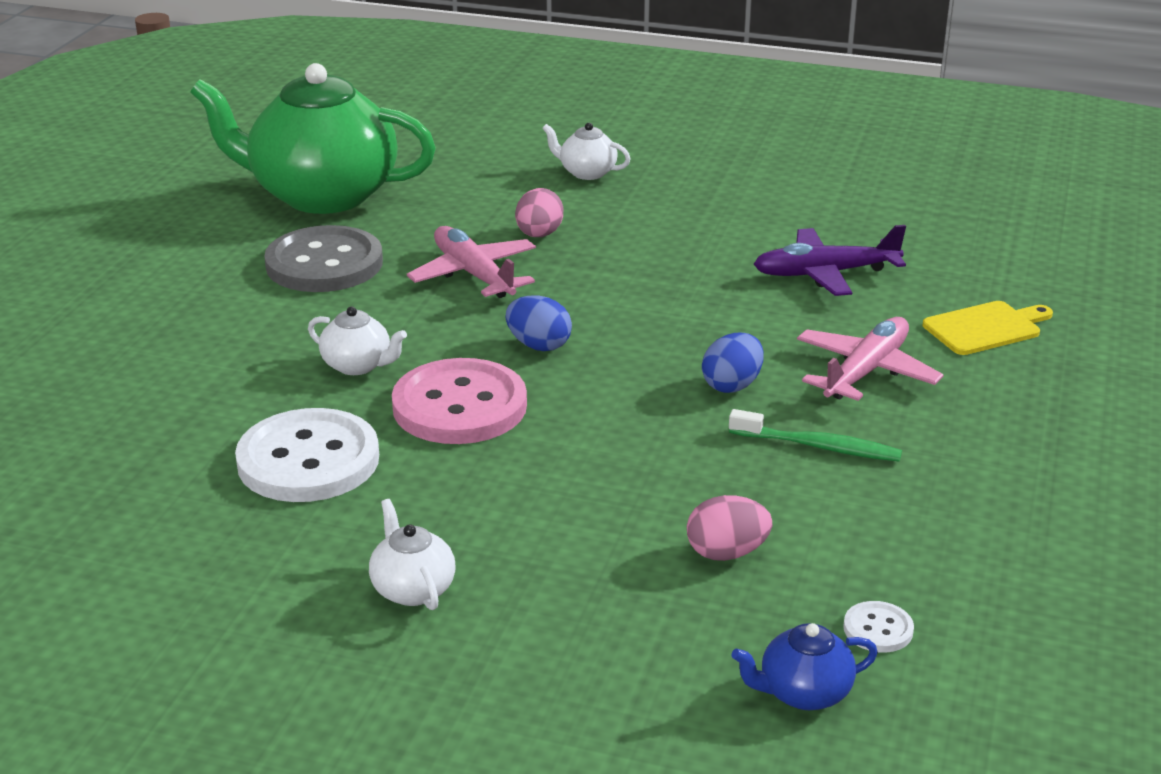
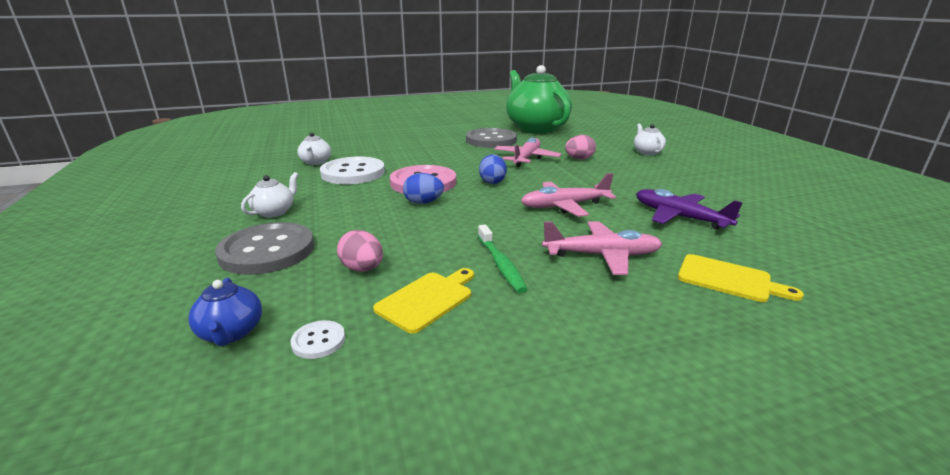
camera: 55 degrees right, 5 degrees down
(358, 365) = (429, 162): white teapot -> white teapot (316, 162)
(578, 624) = (267, 251): none -> grey button
(702, 330) = (564, 206): none -> pink plane
(732, 385) = (526, 226): blue egg -> blue egg (423, 202)
(803, 693) = (231, 333): blue teapot -> blue teapot turned 150 degrees counterclockwise
(854, 528) = (427, 299): none -> yellow cutting board

